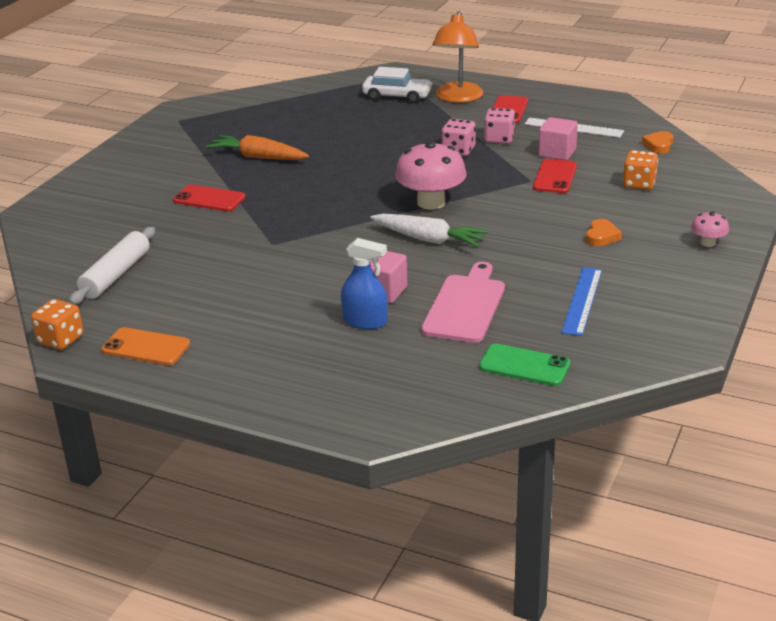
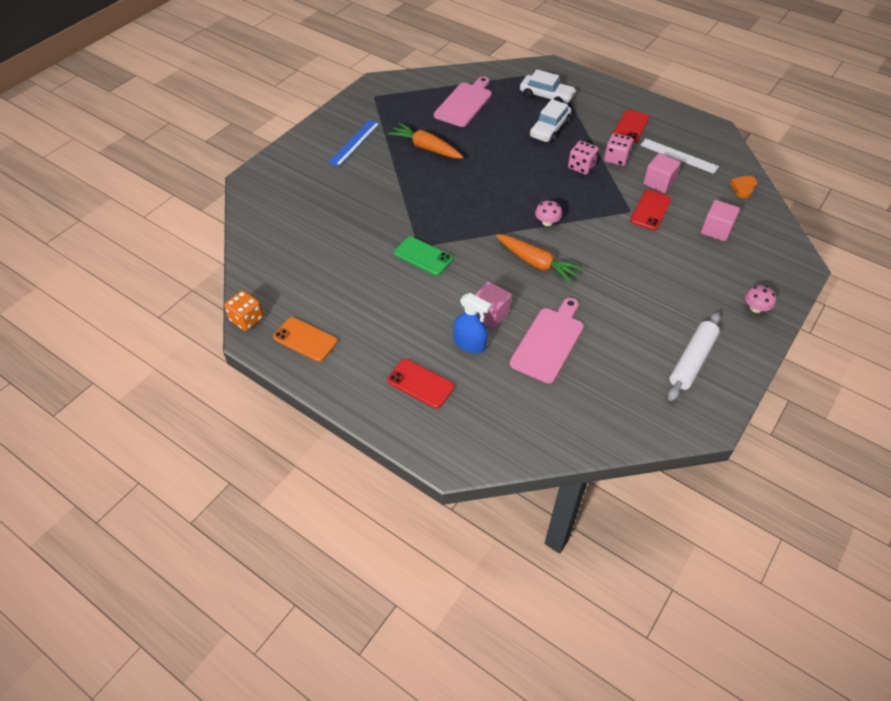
camera: 10 degrees right, 20 degrees up
(116, 275) = (297, 258): white rolling pin -> white rolling pin (692, 361)
(209, 199) = (380, 188): red phone -> red phone (420, 383)
(296, 113) = (464, 103): none -> pink cutting board
(409, 123) = (549, 129): none -> white car
(429, 239) = (536, 263): white carrot -> orange carrot
(431, 202) = (547, 222): pink mushroom -> pink mushroom, size x0.49
(457, 98) = (594, 105): orange lamp -> none
(524, 366) = (579, 416): green phone -> green phone (423, 256)
(582, 300) = (640, 353): blue ruler -> blue ruler (354, 142)
(601, 236) = (672, 285): orange heart -> none
(639, 184) = (716, 230): orange dice -> pink cube

